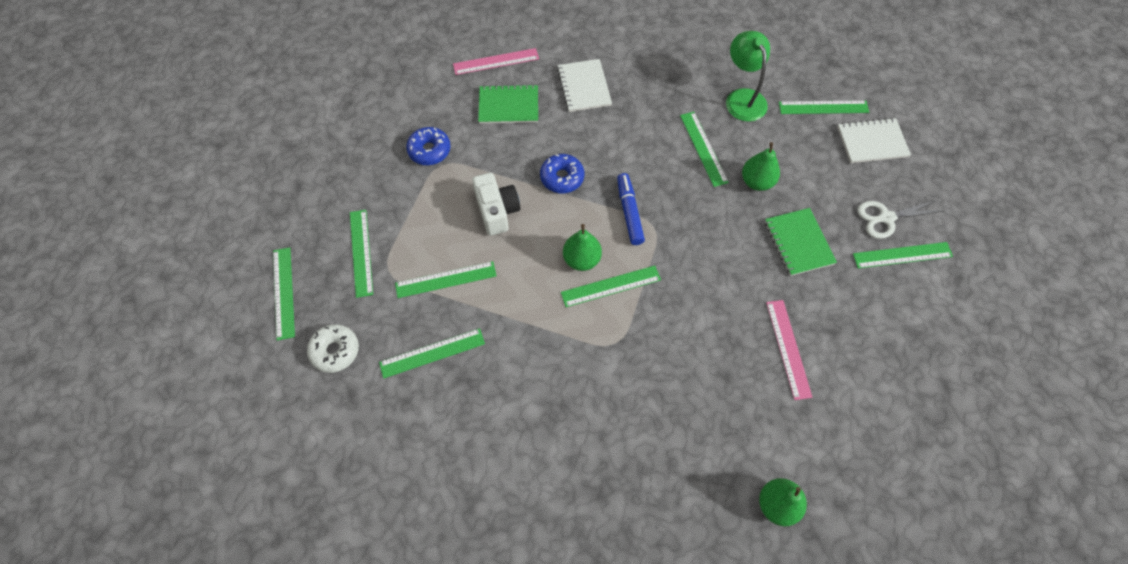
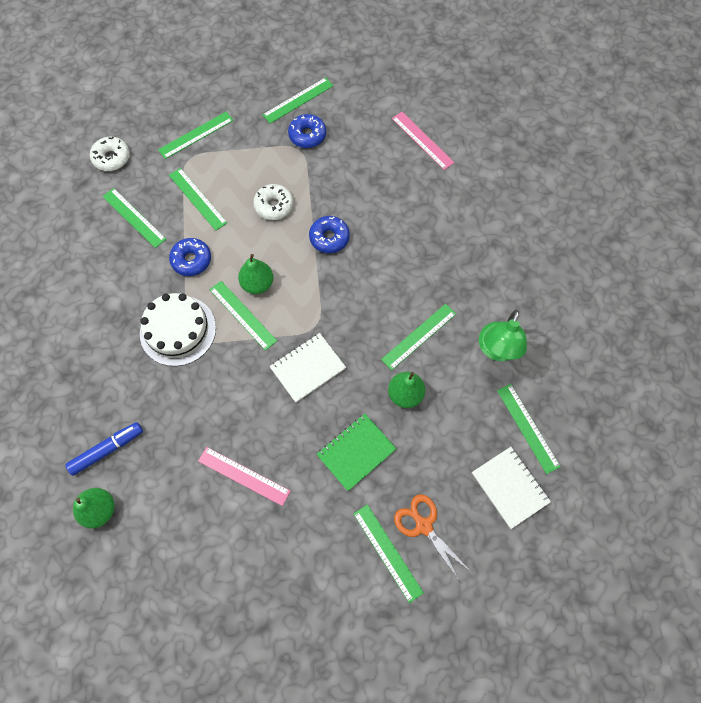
camera: 65 degrees right, 5 degrees up
(284, 292) = (143, 106): green ruler -> green ruler (298, 100)
(497, 211) = (274, 206): white camera -> white donut
(508, 106) = (381, 169): green notebook -> none
(520, 312) = (191, 260): none -> blue donut
(584, 87) = (433, 216): white notebook -> white notebook (308, 368)
(599, 355) = (178, 330): none -> white cake
(629, 212) = (320, 302): blue marker -> blue marker (107, 450)
(742, 98) = (497, 350): green lamp -> green lamp turned 150 degrees clockwise
(788, 348) = (243, 476): pink ruler -> pink ruler turned 60 degrees clockwise
(886, 218) = (423, 525): white scissors -> orange scissors

